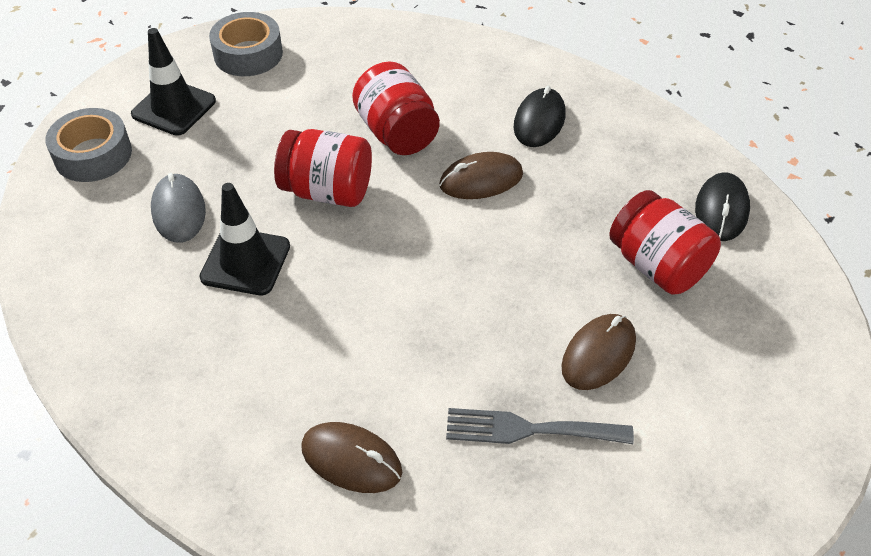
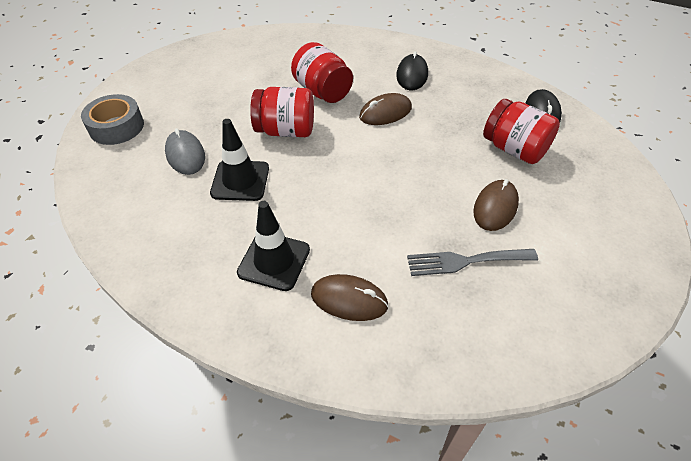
camera: 10 degrees left, 0 degrees up
(174, 108) = (168, 92): black traffic cone -> black traffic cone (274, 261)
(248, 54) = (211, 56): grey tape -> none

